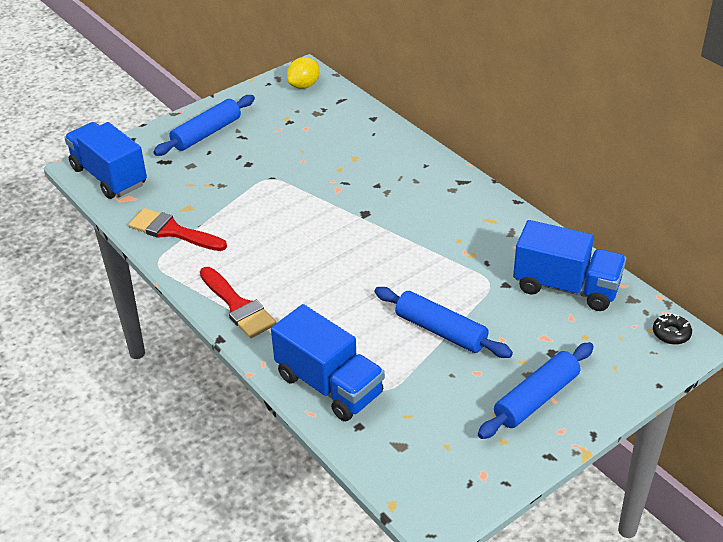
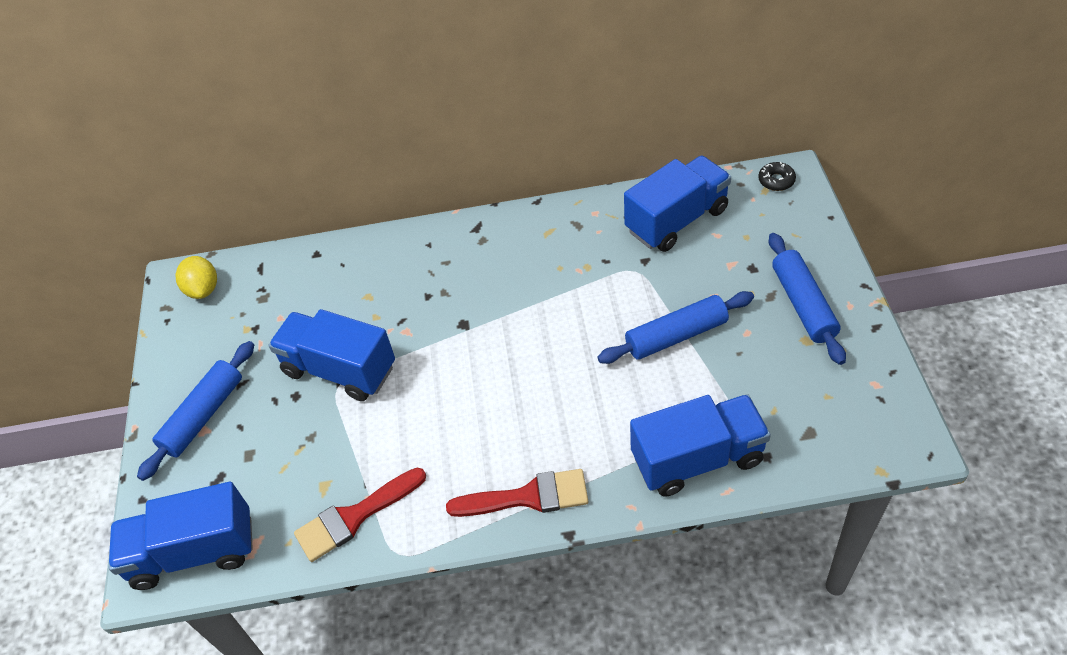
camera: 55 degrees left, 10 degrees up
(206, 133) = (203, 416): blue rolling pin -> blue rolling pin turned 45 degrees clockwise
(282, 173) = (339, 370): none -> blue truck

